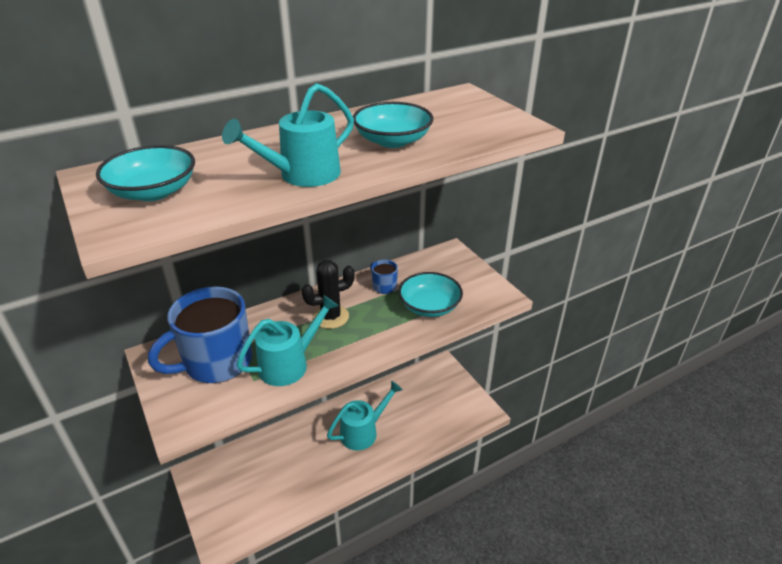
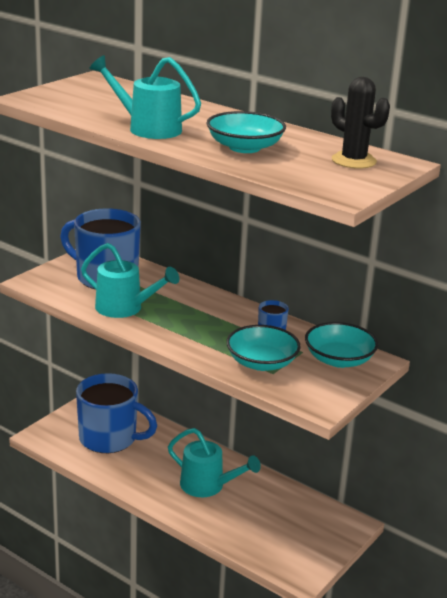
camera: 65 degrees right, 10 degrees down
(153, 192) = (85, 96): turquoise bowl -> turquoise bowl (339, 360)
(261, 482) = (109, 439): none -> blue mug
(331, 317) = (201, 313): black cactus -> black cactus (353, 161)

